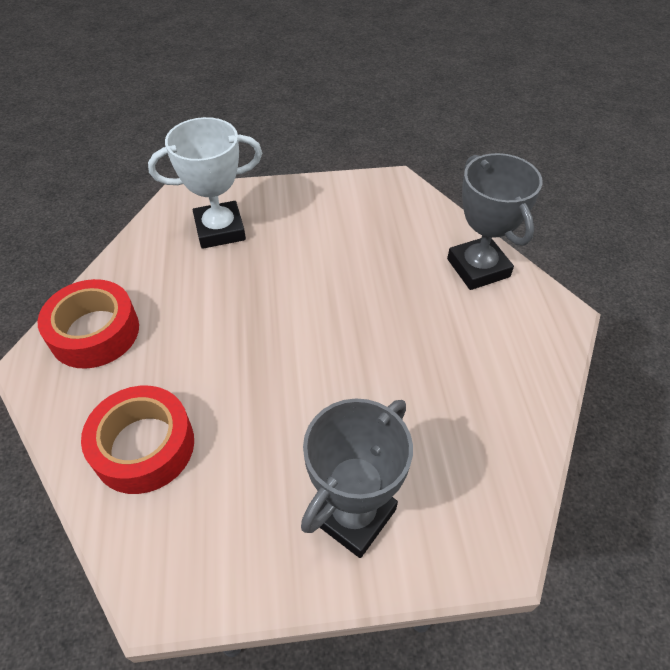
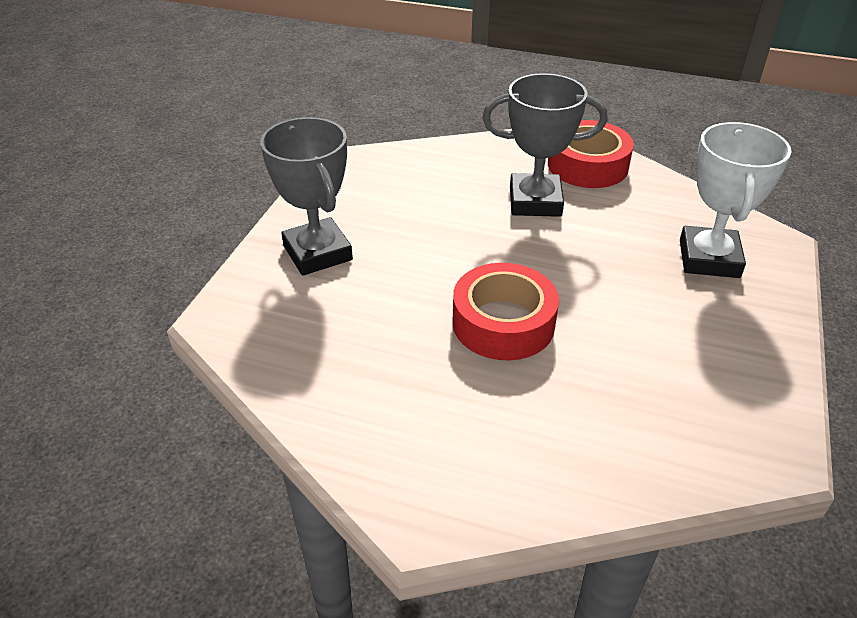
camera: 115 degrees right, 10 degrees down
(144, 446) = (454, 172): red tape -> red tape (503, 323)
(478, 268) = (549, 468): grey trophy -> grey trophy (535, 202)

